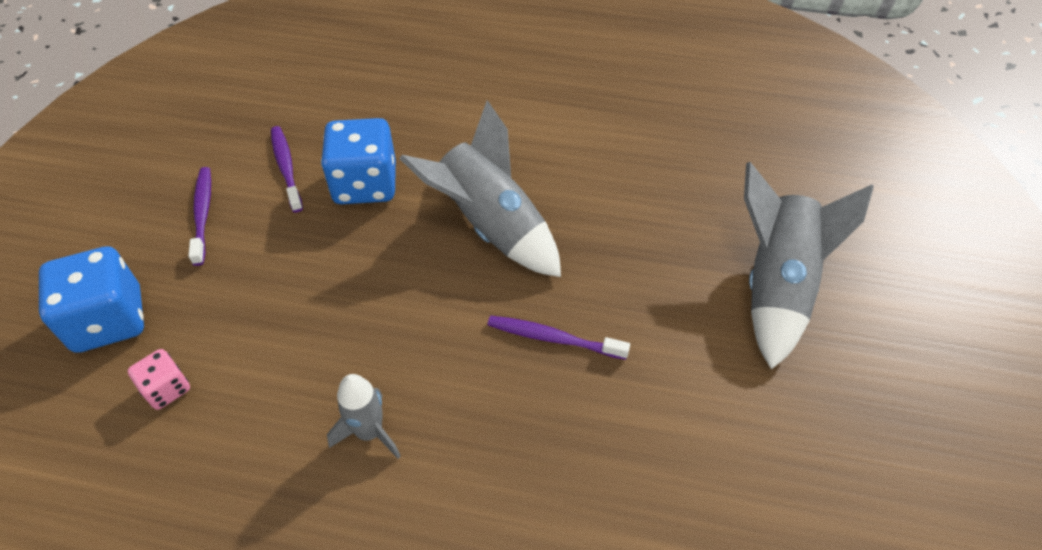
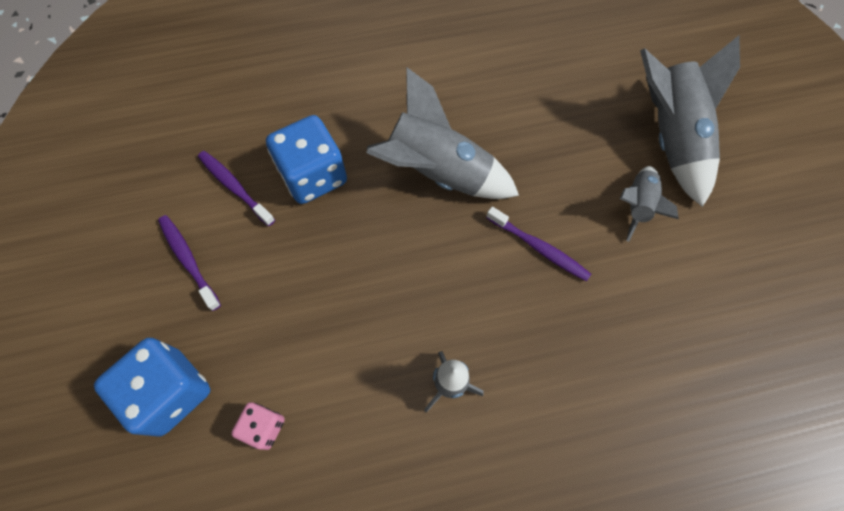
camera: 25 degrees left, 15 degrees up
(553, 338) = (539, 248): purple toothbrush -> purple toothbrush turned 135 degrees counterclockwise
(694, 340) = (637, 206): none -> grey rocket

